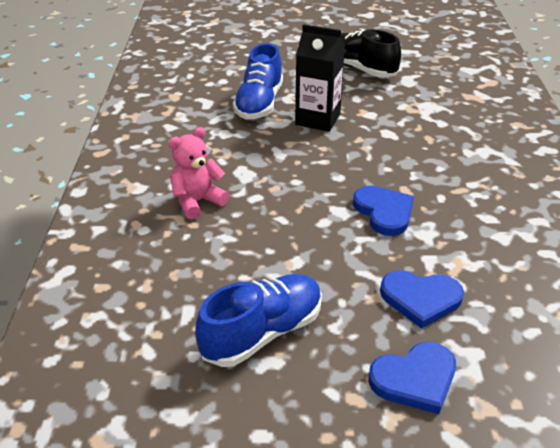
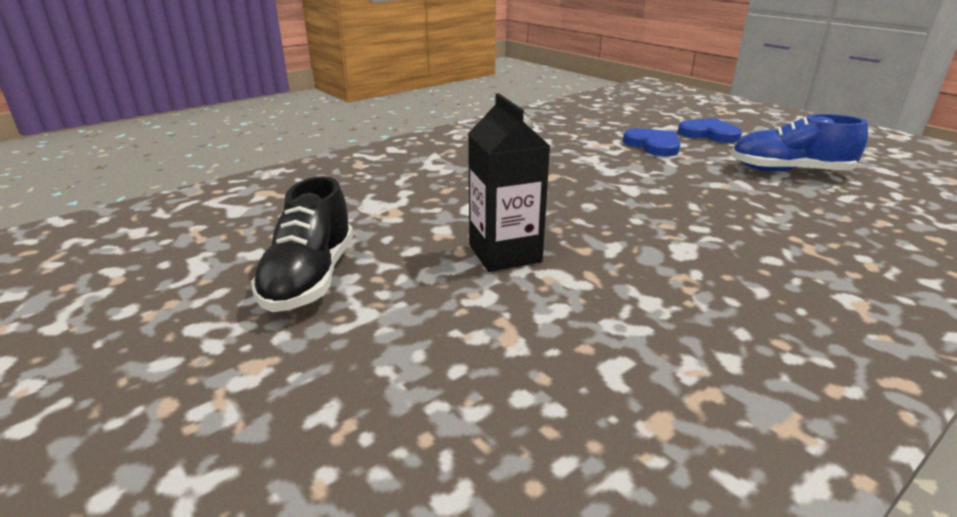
camera: 130 degrees left, 10 degrees down
(197, 202) = (773, 251): pink teddy bear -> none
(259, 104) = (536, 313): blue shoe -> none
(384, 212) = (596, 175): blue heart -> none

